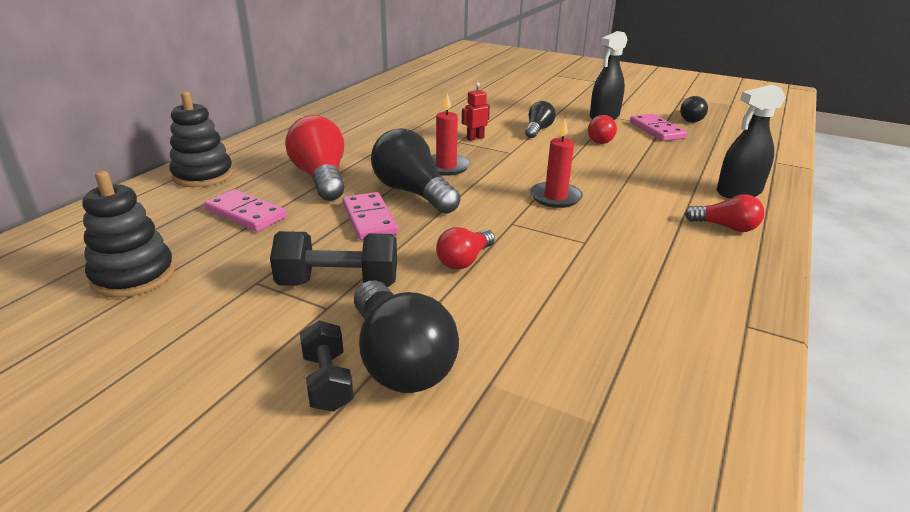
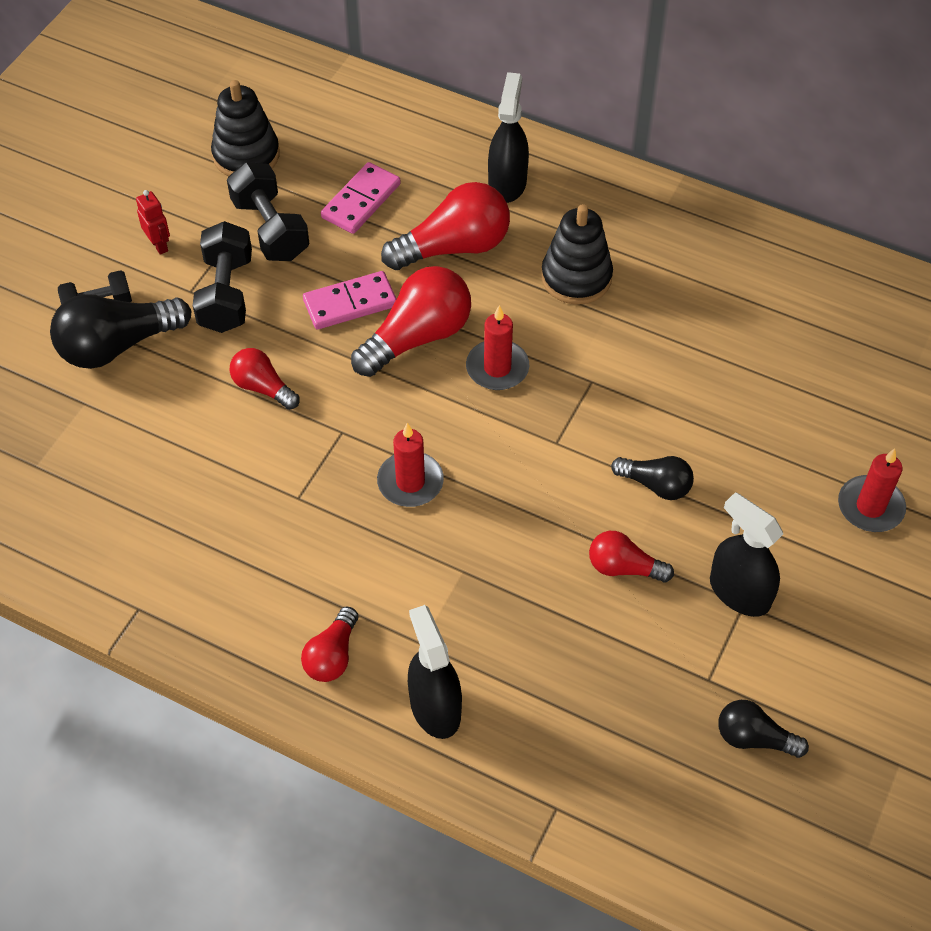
camera: 90 degrees right, 25 degrees up
(203, 175) = (454, 144): black stacking toy -> black stacking toy (576, 277)
(257, 259) = (270, 229): none -> black dumbbell
(262, 158) = (507, 183): none -> black spray bottle
(413, 192) = (417, 337): black light bulb -> red light bulb
(475, 138) = (607, 401): red robot -> red robot (159, 245)
(540, 91) = (870, 507): none -> red candle
(657, 130) = (681, 662): pink domino -> none

